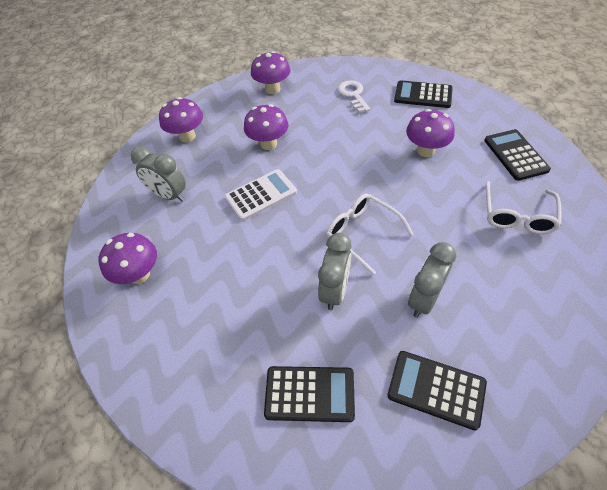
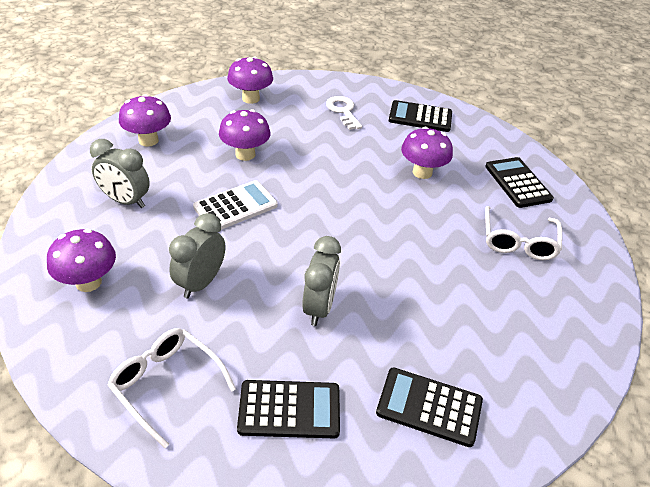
camera: 10 degrees left, 10 degrees down
(362, 233) = (350, 251): white glasses -> white glasses (166, 384)
(424, 299) = (417, 319): grey clock -> grey clock (201, 283)

